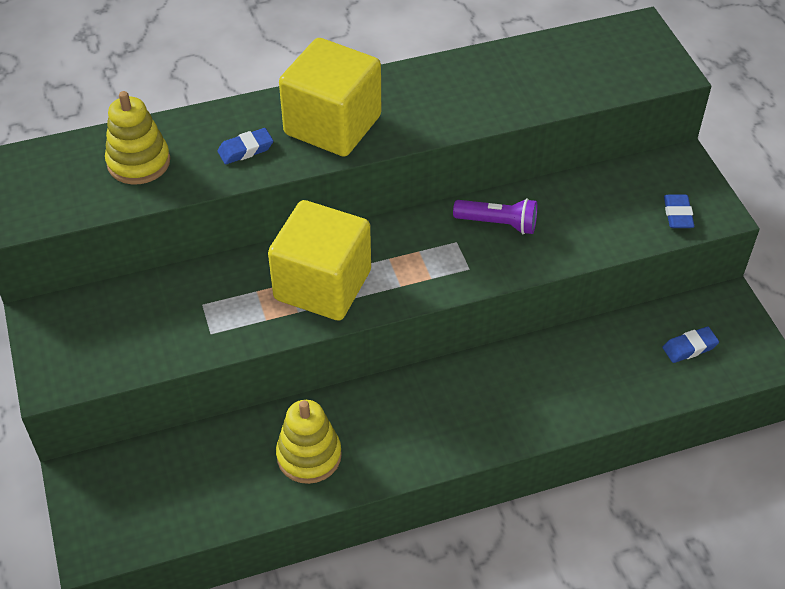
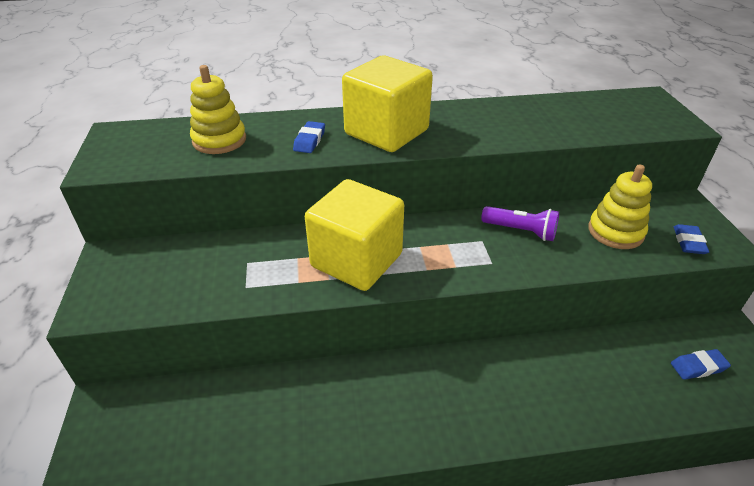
camera: 10 degrees right, 10 degrees down
(245, 149) = (309, 140): blue eraser -> blue eraser turned 60 degrees counterclockwise
(309, 456) = (316, 418): yellow stacking toy -> yellow stacking toy (615, 232)

